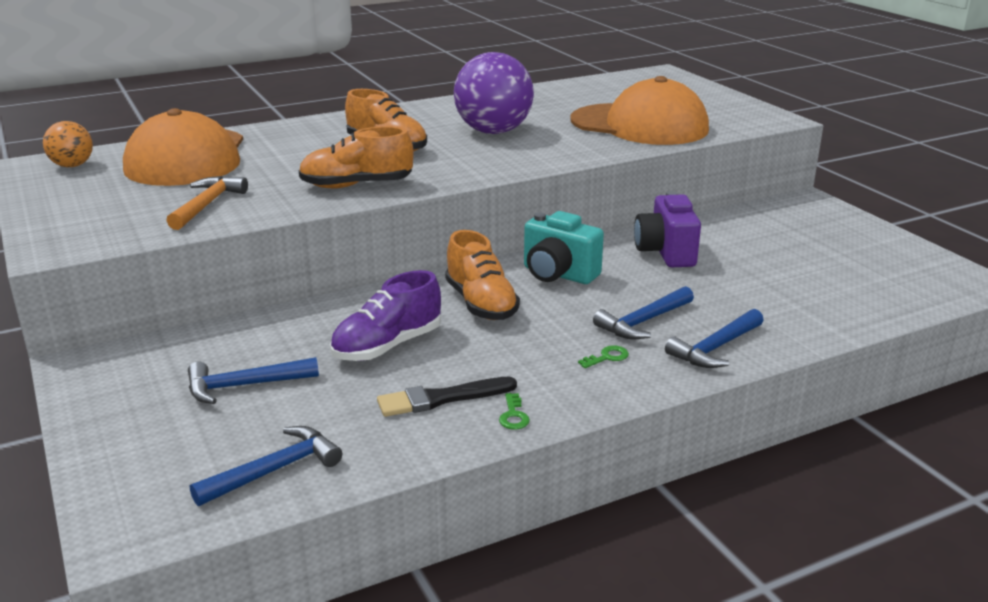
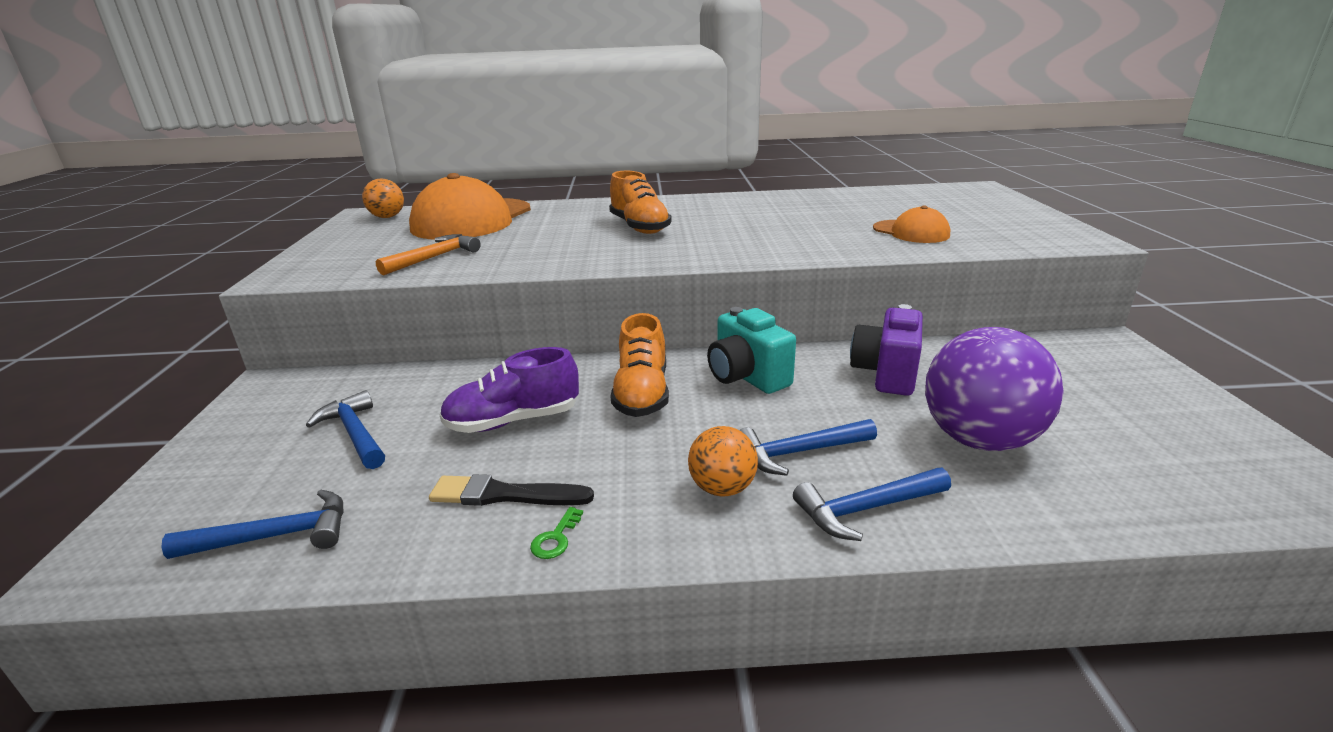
camera: 25 degrees right, 0 degrees up
(244, 386) = (355, 433): blue hammer -> blue hammer turned 45 degrees clockwise
(356, 185) = (573, 257): orange shoe -> none
(493, 131) = (751, 224): purple ball -> purple ball (979, 440)
(607, 357) = (722, 488): green key -> orange ball
(639, 125) = (911, 232): orange cap -> orange cap, size x0.50

